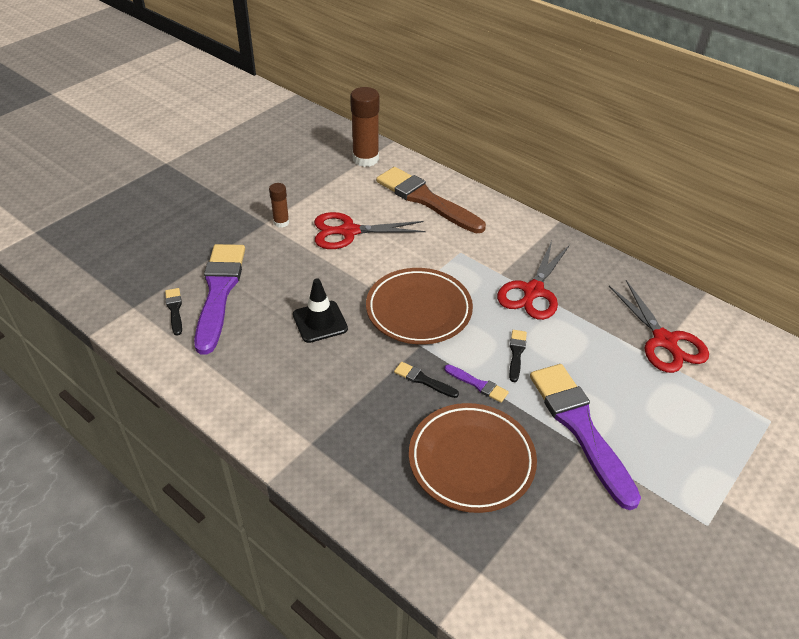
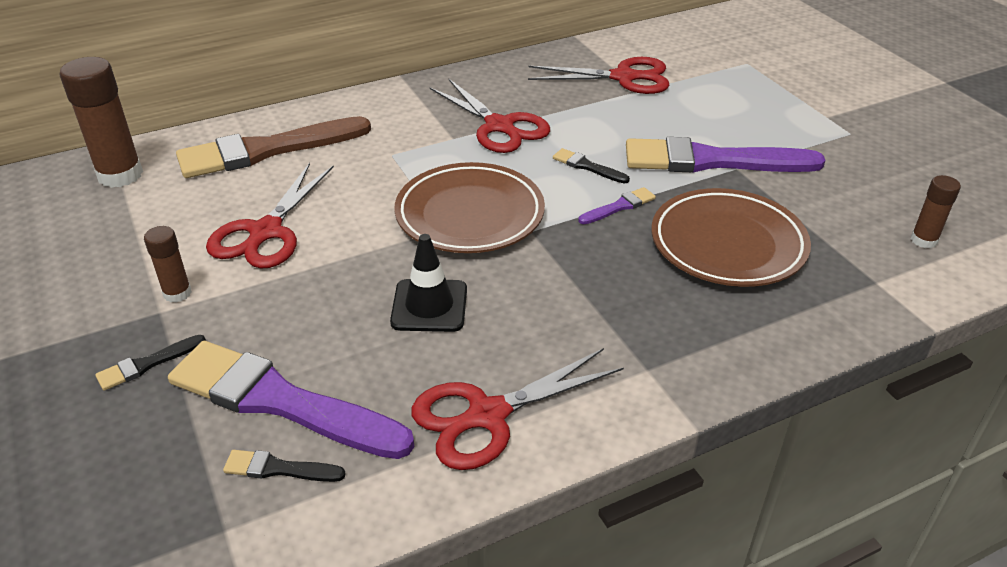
camera: 65 degrees left, 5 degrees down
(240, 377) = (487, 416): none -> red scissors
(423, 380) = (590, 244): black brush -> black brush (147, 364)
(564, 605) = (924, 240): none -> brown glue stick

